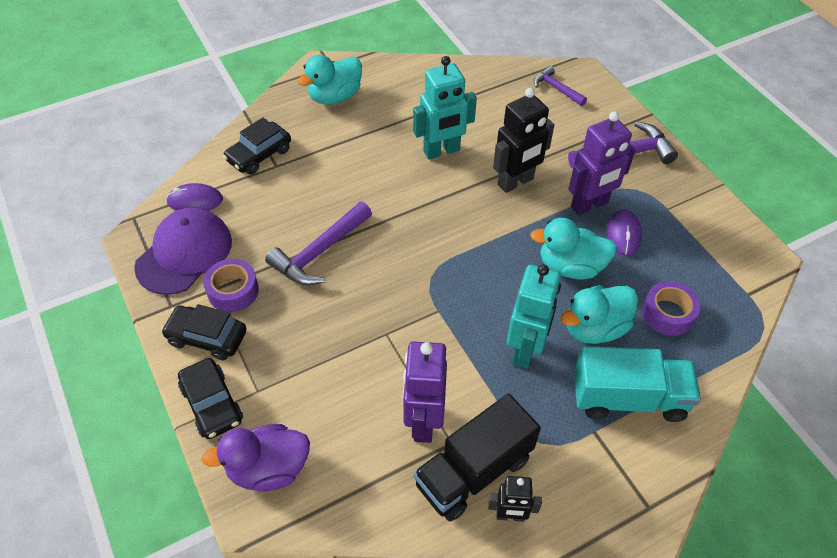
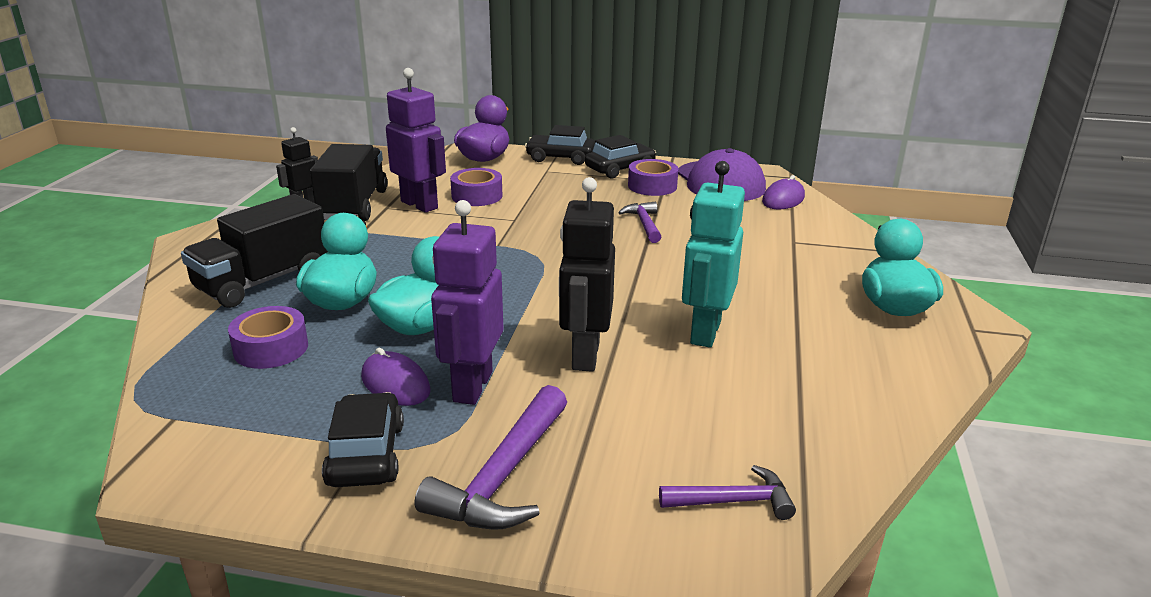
camera: 130 degrees right, 25 degrees down
(259, 155) = (821, 239): black car -> black car (366, 454)
(319, 252) = (644, 224): purple hammer -> purple hammer, size x0.60
(366, 396) = (477, 196): none -> purple tape
(525, 350) = (391, 262): turquoise robot -> none
(628, 398) = (263, 281): turquoise truck -> black truck

